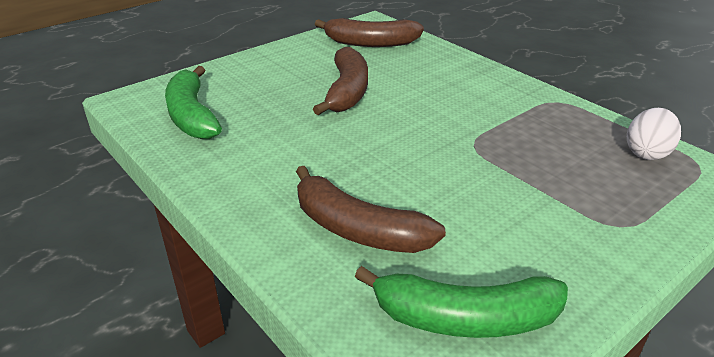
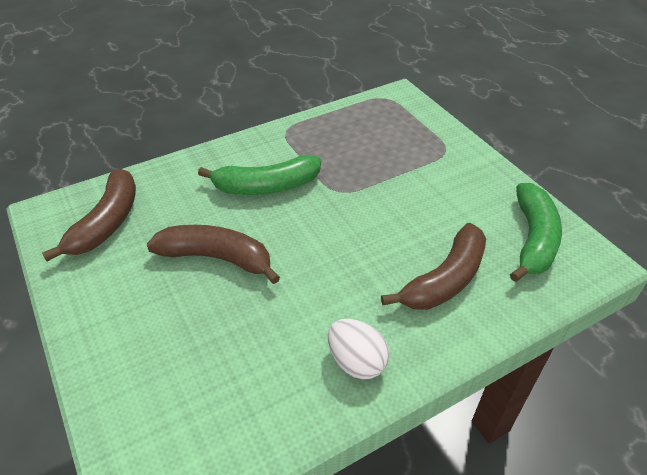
camera: 80 degrees left, 10 degrees up
(192, 116) = (221, 410): green banana -> green banana (267, 186)
(647, 153) = (368, 113): white egg -> white egg (356, 362)

